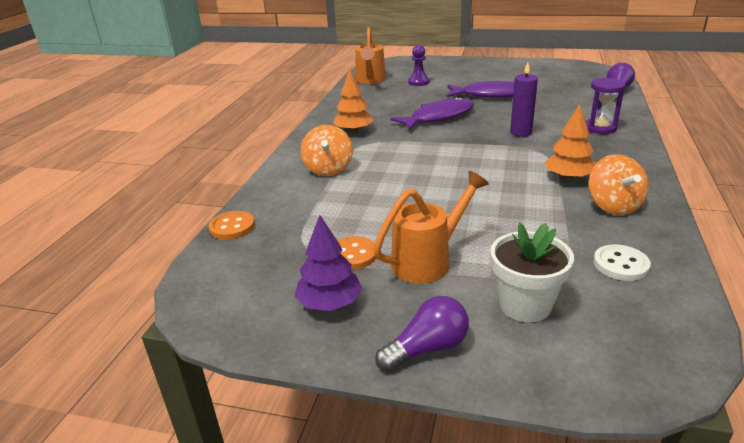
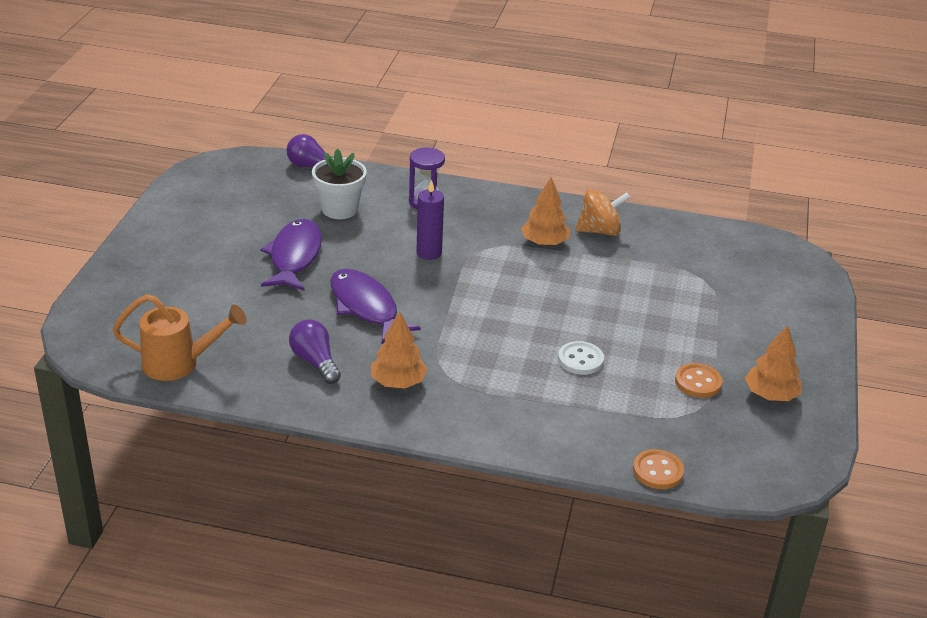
camera: 95 degrees left, 5 degrees up
(328, 169) = (516, 403): orange spinning top -> none
(329, 303) = (770, 395): purple tree -> orange tree
(418, 82) = (211, 314): purple pawn -> none
(427, 348) = (809, 347): purple light bulb -> purple light bulb (315, 362)
(428, 261) = (700, 339): orange watering can -> none
(525, 305) = (749, 298): white flower pot -> white flower pot (339, 209)
(620, 264) = (690, 247): white button -> white button (580, 360)

